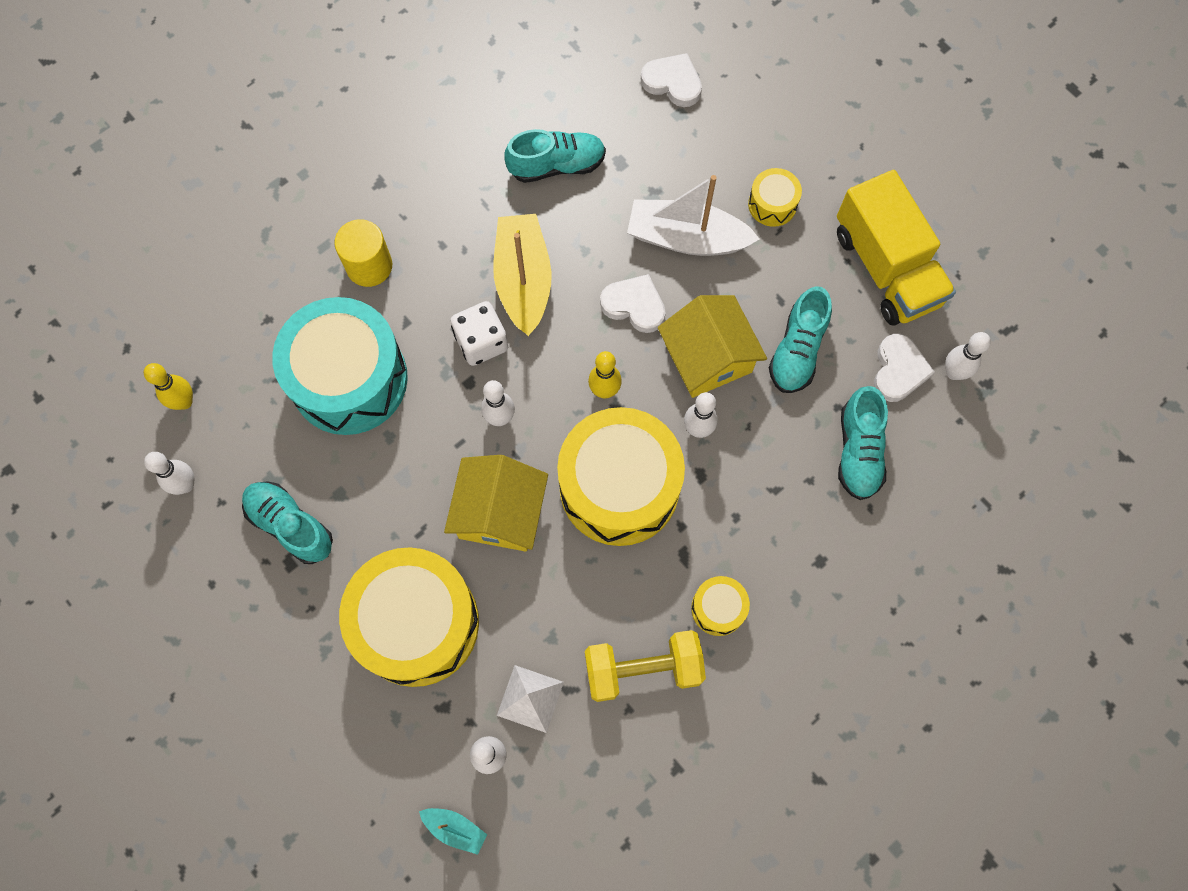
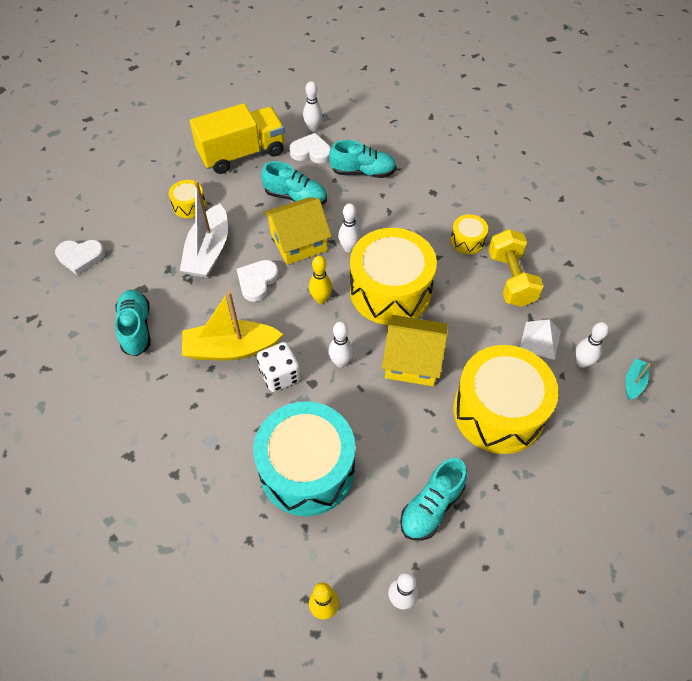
camera: 90 degrees left, 15 degrees down
(369, 266) = (206, 459): yellow cylinder -> none
(672, 82) = (80, 257): white heart -> white heart turned 120 degrees counterclockwise

